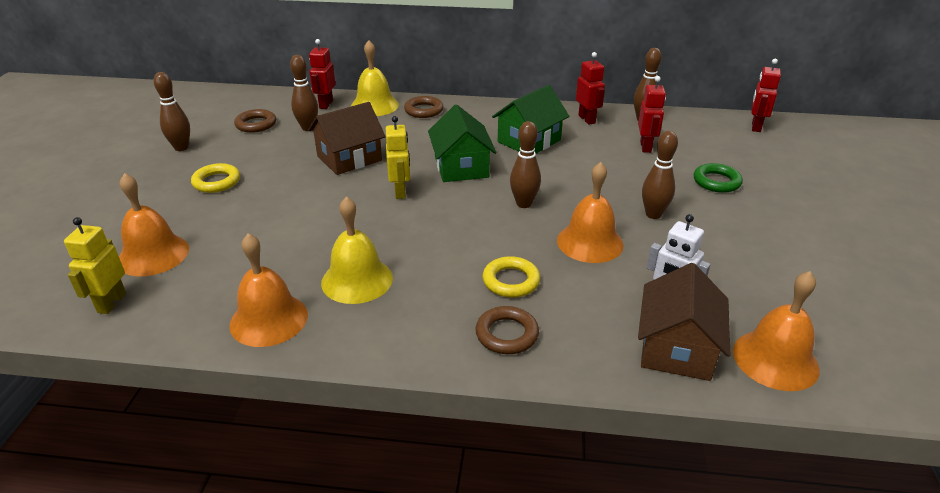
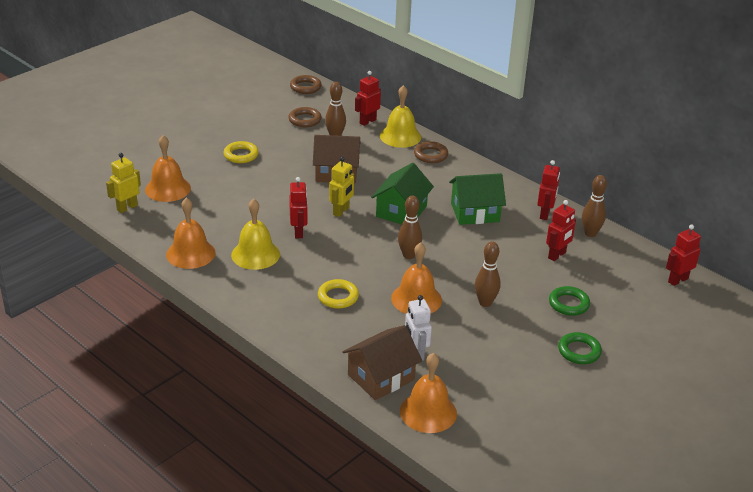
camera: 35 degrees right, 0 degrees up
(181, 148) = (243, 120): brown bowling pin -> none
(380, 232) = (299, 232): none -> red robot
(506, 334) = (299, 322): brown ring -> brown ring (305, 87)
(789, 218) = (579, 351): none -> green ring

